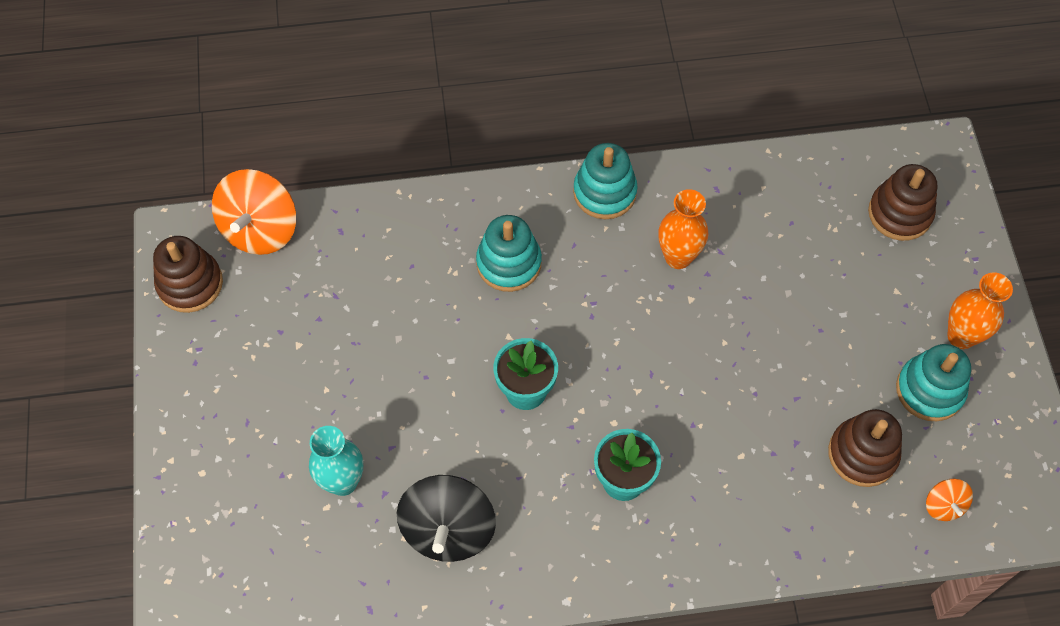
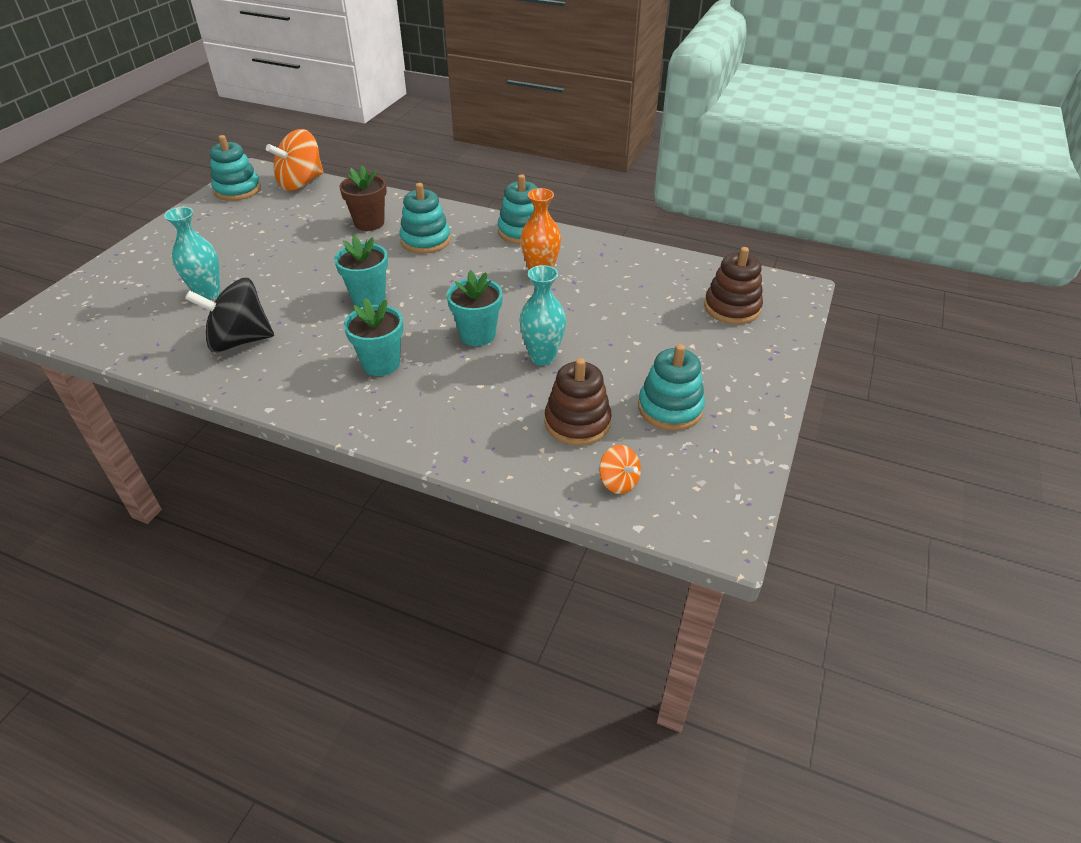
camera: 30 degrees right, 20 degrees down
(190, 284) = (237, 190): brown stacking toy -> turquoise stacking toy
(416, 264) = (369, 223): none -> brown flower pot
(448, 529) = (240, 341): black spinning top -> black spinning top turned 45 degrees clockwise
(685, 387) = (477, 335): none -> turquoise flower pot
(771, 384) = (542, 357): none -> turquoise vase
(943, 505) = (618, 482): orange spinning top -> orange spinning top turned 60 degrees counterclockwise
(961, 336) = (726, 388): orange vase -> none

